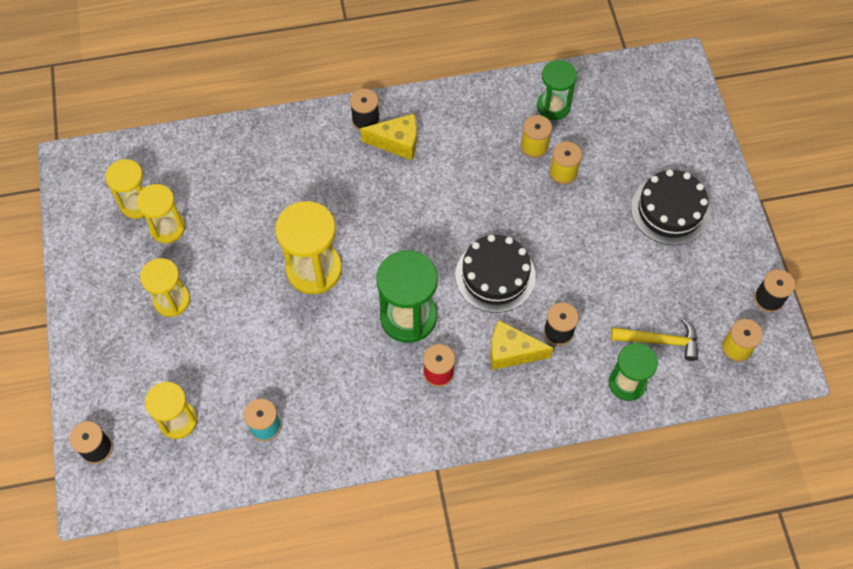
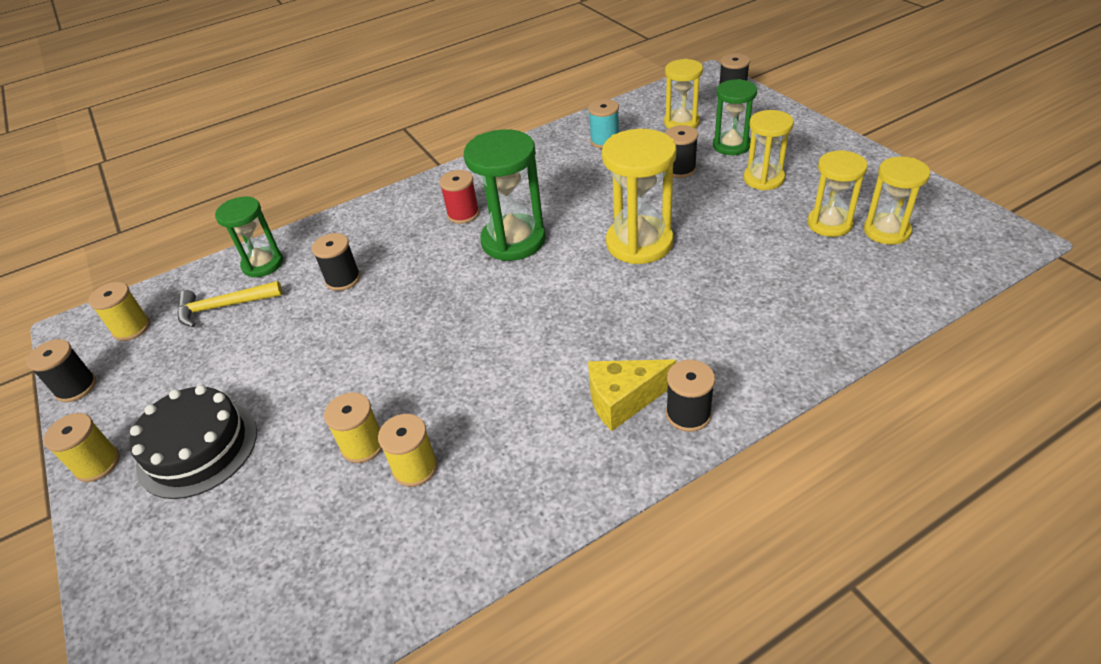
camera: 165 degrees right, 20 degrees down
(227, 346) = (680, 169): none -> black spool
(495, 276) = (428, 302): black cake -> none
(511, 352) = (392, 249): yellow cheese -> none
(553, 106) = (396, 545): green hourglass -> green hourglass (731, 145)
(736, 223) = (97, 464): none -> yellow spool

